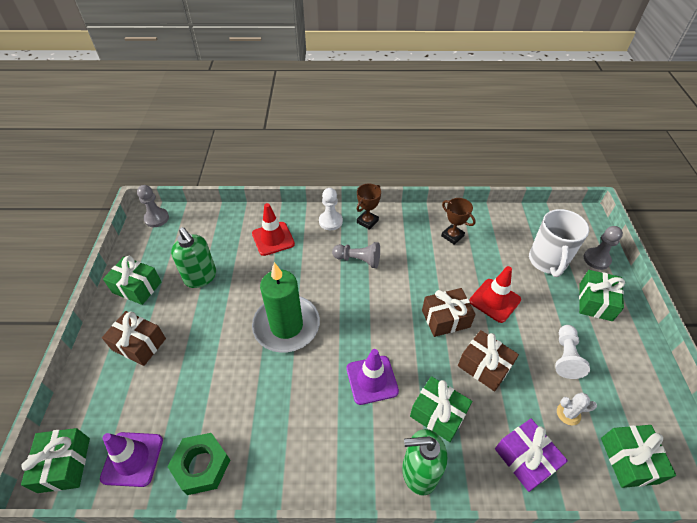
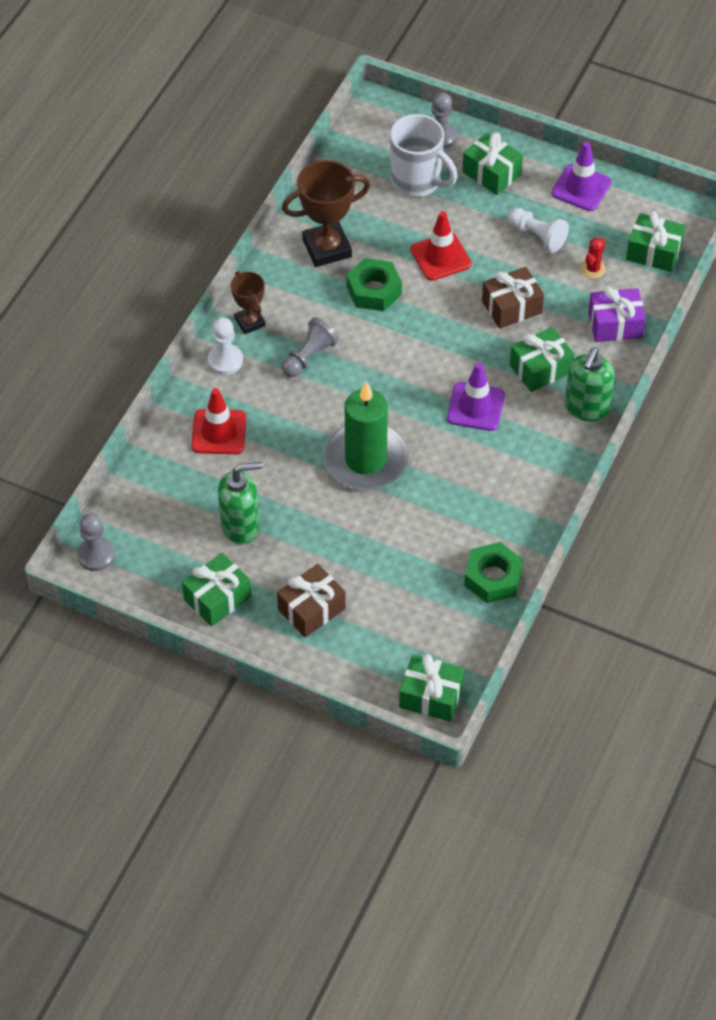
camera: 65 degrees left, 5 degrees up
(132, 459) = (455, 635): purple traffic cone -> purple traffic cone (581, 188)
(436, 273) = (374, 290): none -> green nut
(445, 318) = (438, 311): brown gift -> none
(452, 236) = (327, 248): brown trophy -> brown trophy, size x1.71
(568, 414) = (593, 269): white cactus -> red cactus

